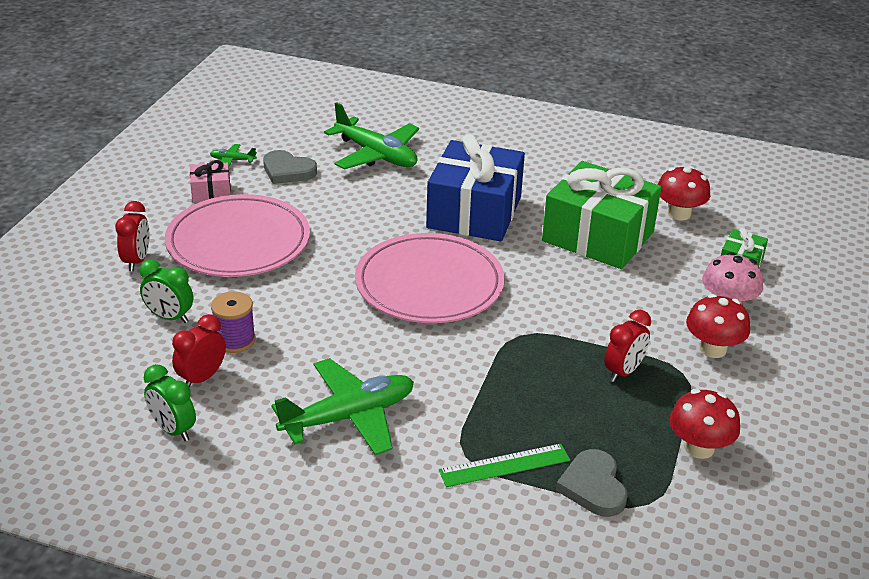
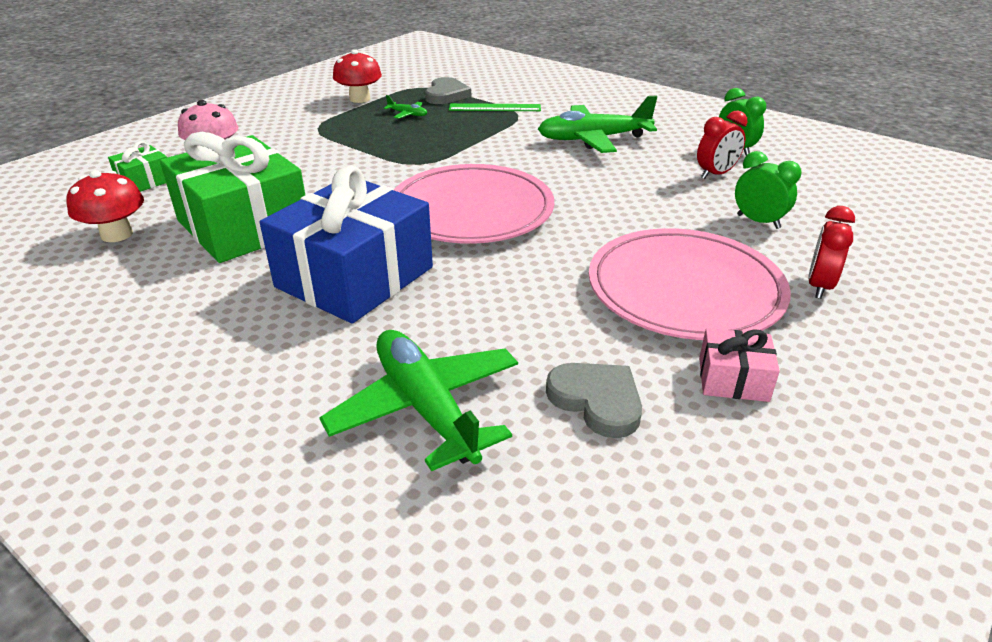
camera: 160 degrees left, 0 degrees up
(232, 160) = (699, 449): green plane -> green plane (407, 114)
(235, 340) = (686, 194): purple spool -> none
(623, 372) = (361, 133): red clock -> none
(712, 349) = (274, 135): red mushroom -> none

